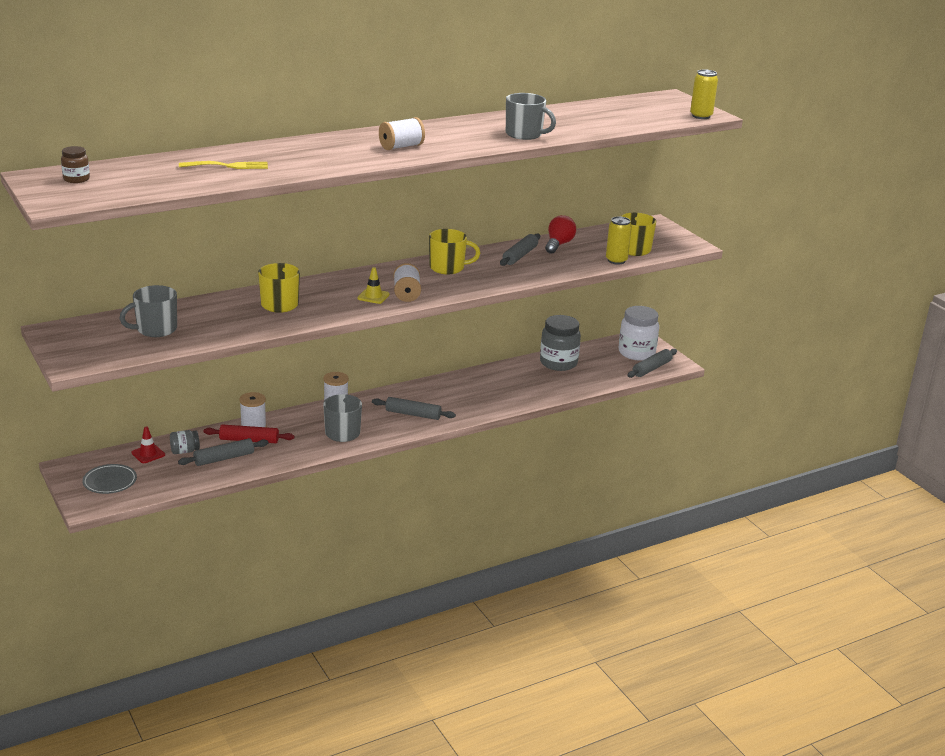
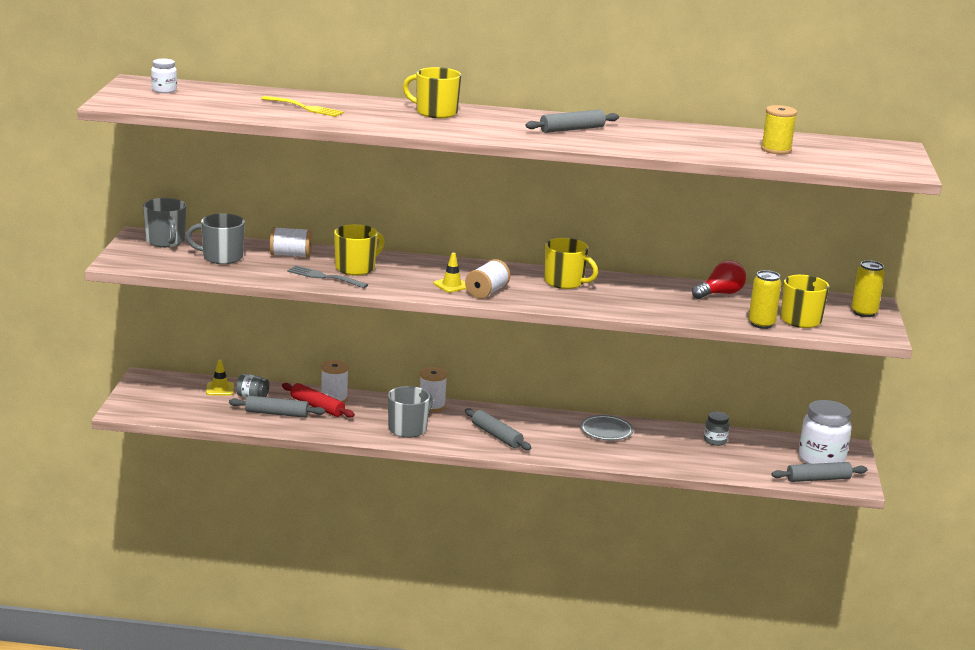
camera: 35 degrees right, 5 degrees down
(76, 179) = (164, 90): brown jar -> white jar
(110, 482) = (162, 399): grey plate -> grey plate (606, 431)
(148, 454) = (220, 389): red traffic cone -> yellow traffic cone
(267, 321) = (324, 277): none -> grey fork
(335, 144) = (435, 112): none -> yellow mug
(401, 147) = (494, 127): white spool -> white spool (290, 255)
(520, 255) = (659, 292): grey rolling pin -> grey rolling pin (572, 129)
(525, 134) = (645, 144): grey mug -> grey mug (165, 241)
(558, 363) = (715, 441): grey jar -> grey jar, size x0.50
(609, 117) = (776, 150): none -> yellow spool
(701, 116) = (892, 171): yellow can -> yellow can (864, 313)

